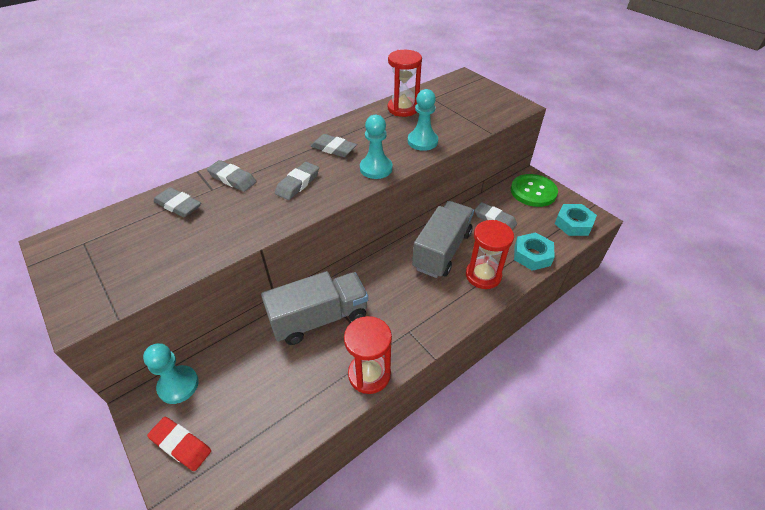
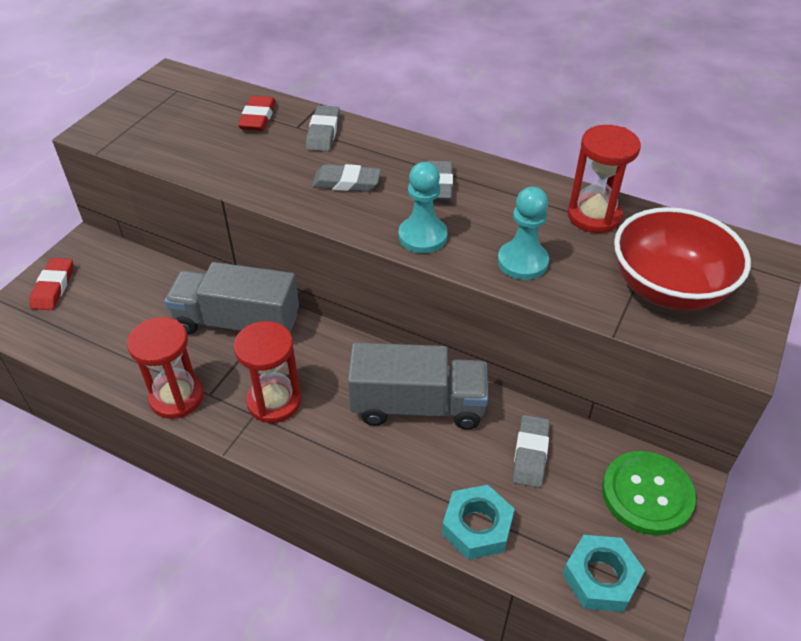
camera: 65 degrees right, 0 degrees up
(178, 205) = (258, 117): grey eraser -> red eraser
(178, 385) = (113, 255): turquoise pawn -> none
(319, 318) = (237, 323): grey truck -> grey truck turned 150 degrees clockwise
(469, 107) = (668, 288): none -> red bowl
(483, 275) = (395, 470): red hourglass -> red hourglass (274, 401)

